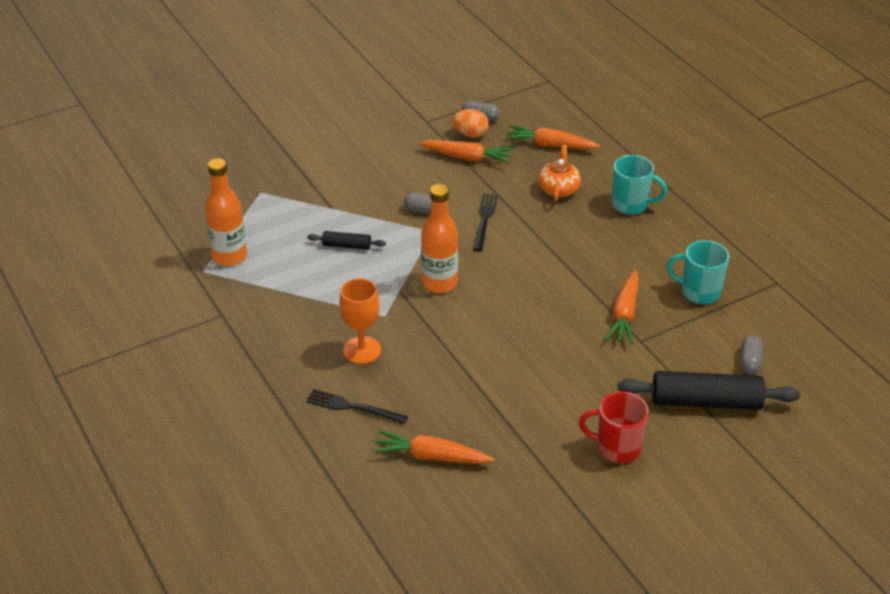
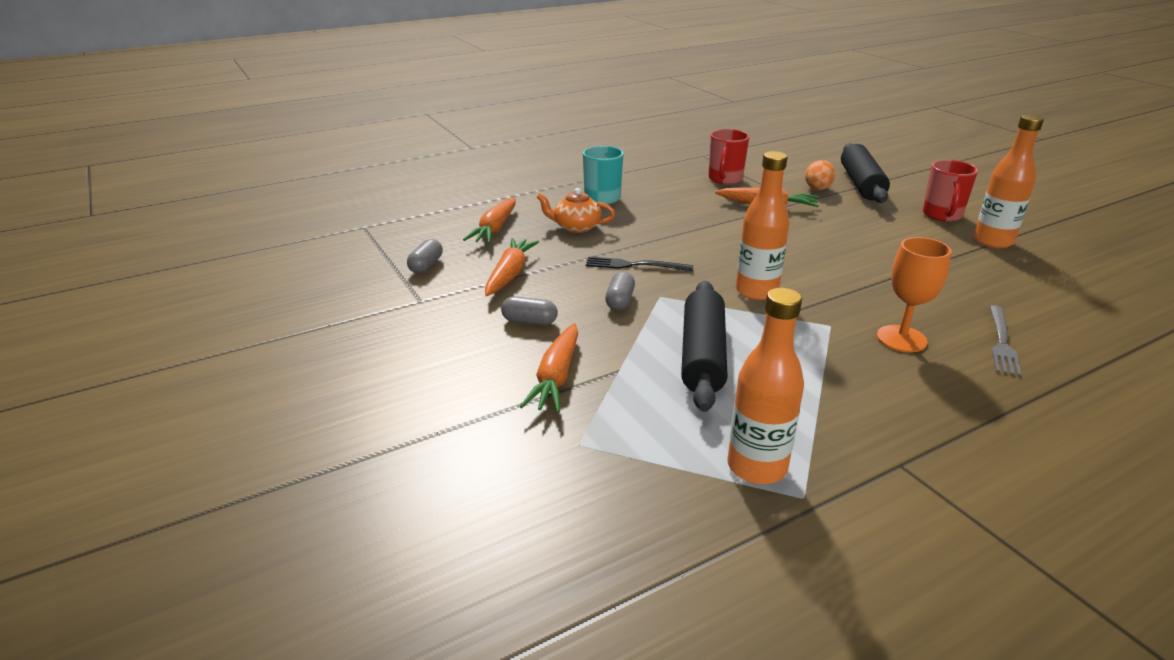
camera: 90 degrees left, 10 degrees down
(346, 246) = (702, 355): black rolling pin -> black rolling pin, size x2.00
(353, 407) = (1001, 342): black fork -> grey fork
(431, 456) = (1032, 295): orange carrot -> orange carrot (556, 377)
(470, 134) = (460, 272): orange egg -> orange egg (817, 189)
(549, 468) = (993, 241): none -> orange bottle
(699, 292) = (725, 179): turquoise mug -> red mug
(750, 362) = (804, 168): grey capsule -> grey capsule (529, 321)

